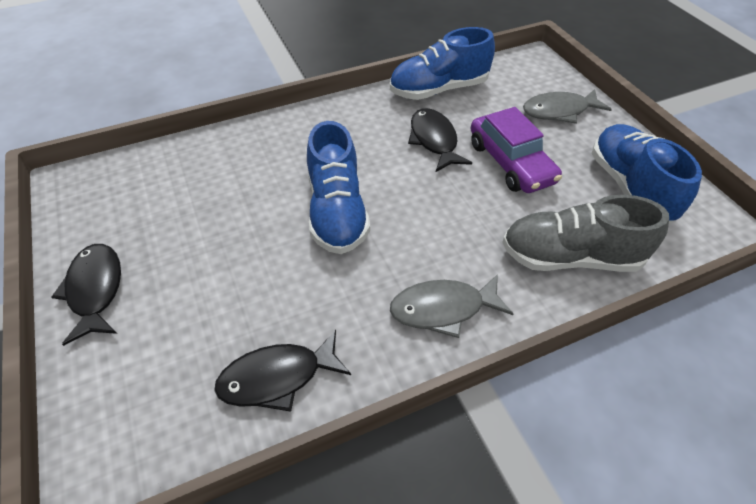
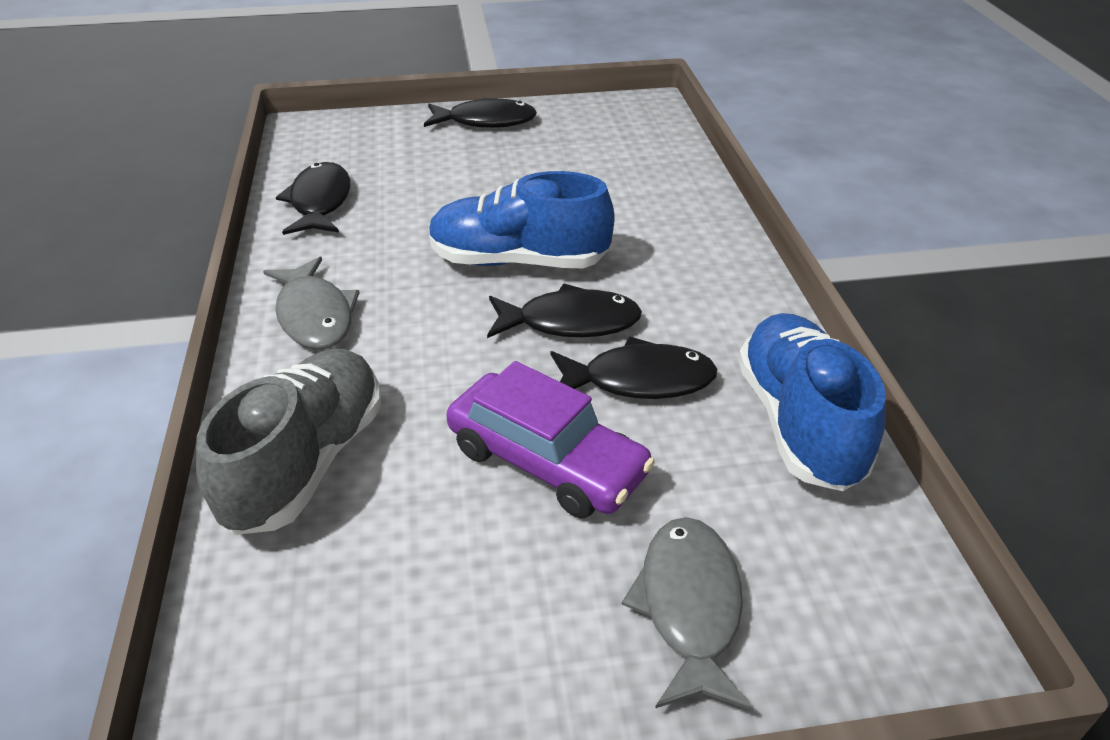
camera: 105 degrees right, 10 degrees down
(395, 174) = (570, 322): none -> black fish
(443, 309) = (315, 315): grey fish -> grey fish turned 150 degrees clockwise
(510, 163) = (546, 461): purple car -> purple car turned 135 degrees counterclockwise
(630, 187) = (404, 627): blue shoe -> none

